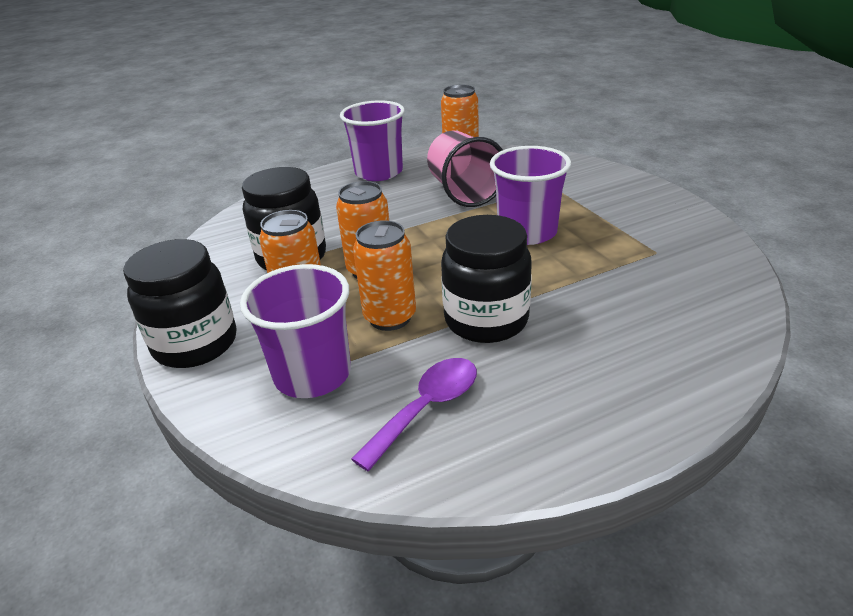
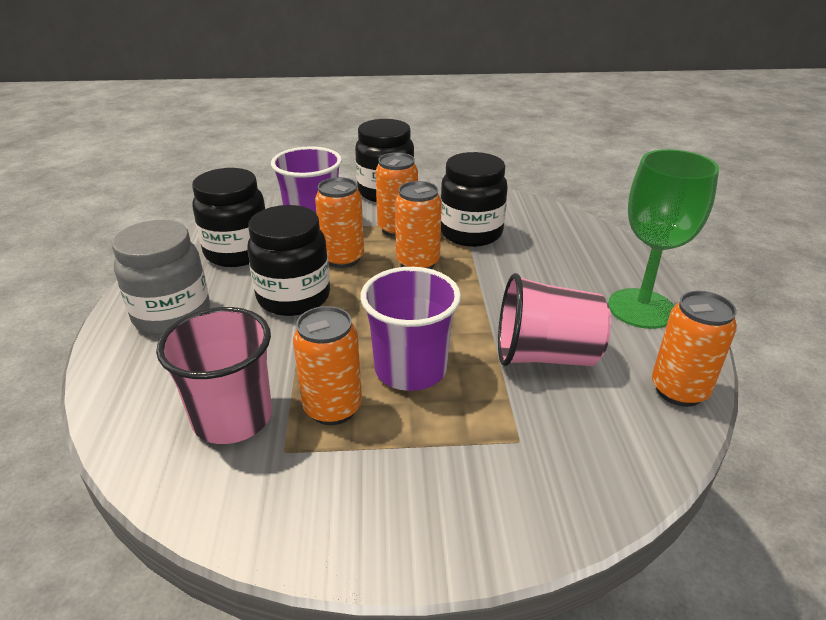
camera: 110 degrees right, 0 degrees up
(379, 172) = (641, 308): purple cup -> green goblet
(427, 408) = (237, 252): purple spoon -> black jar
(590, 391) = (172, 315): none -> grey jar
(599, 248) = (332, 408): none -> orange can
(659, 284) = (232, 417): none -> pink cup

